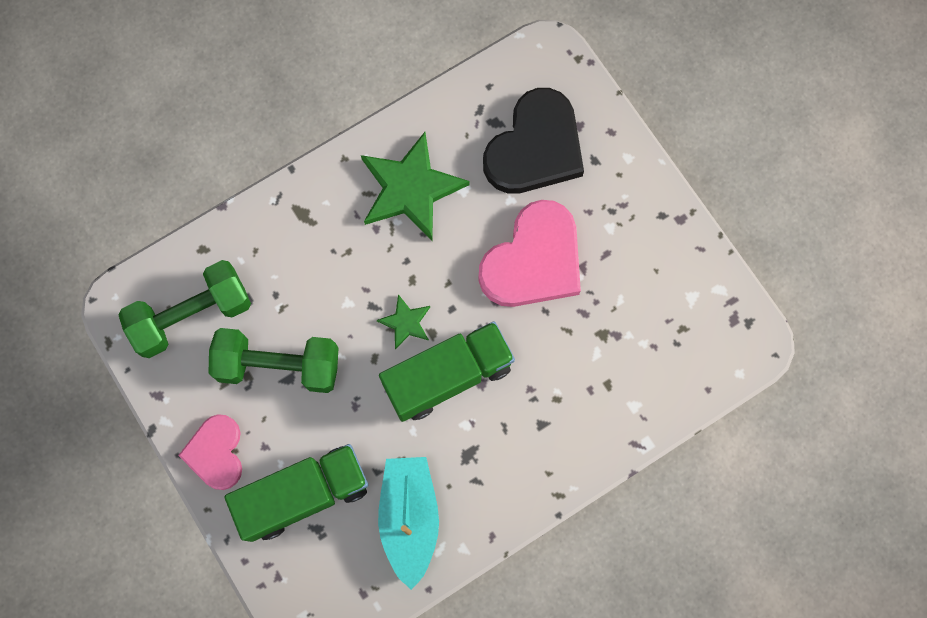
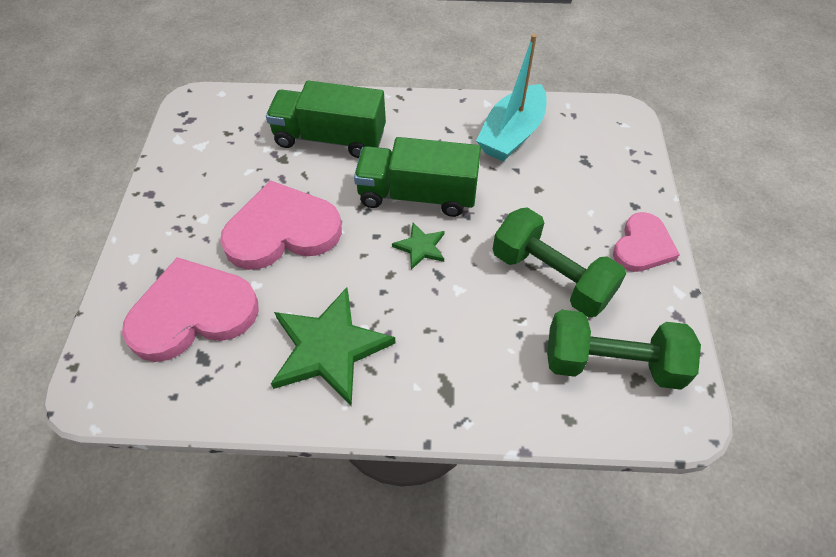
camera: 145 degrees left, 20 degrees down
(304, 494) = (583, 184): green truck -> green truck (330, 138)
(535, 147) = (193, 313): black heart -> pink heart

